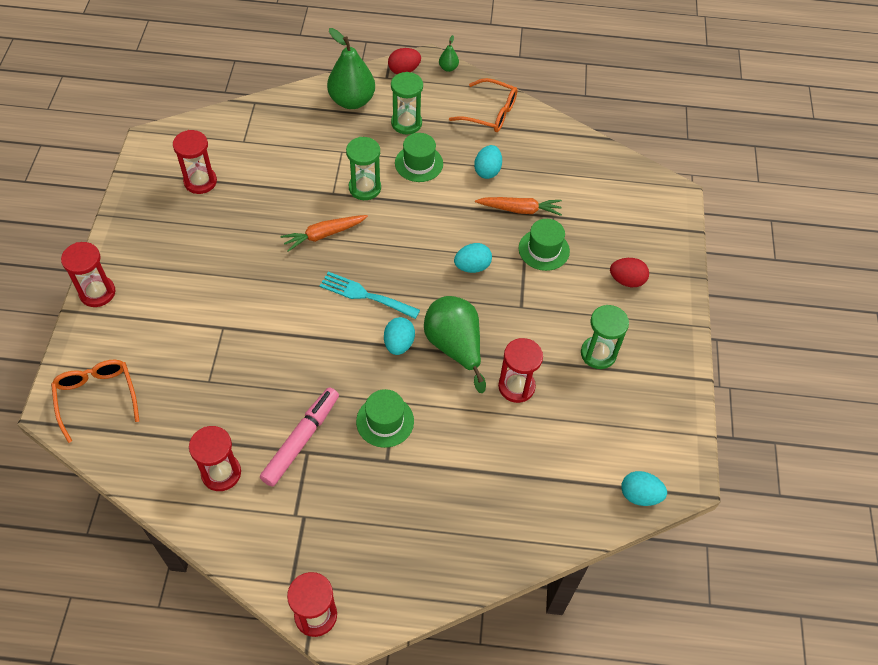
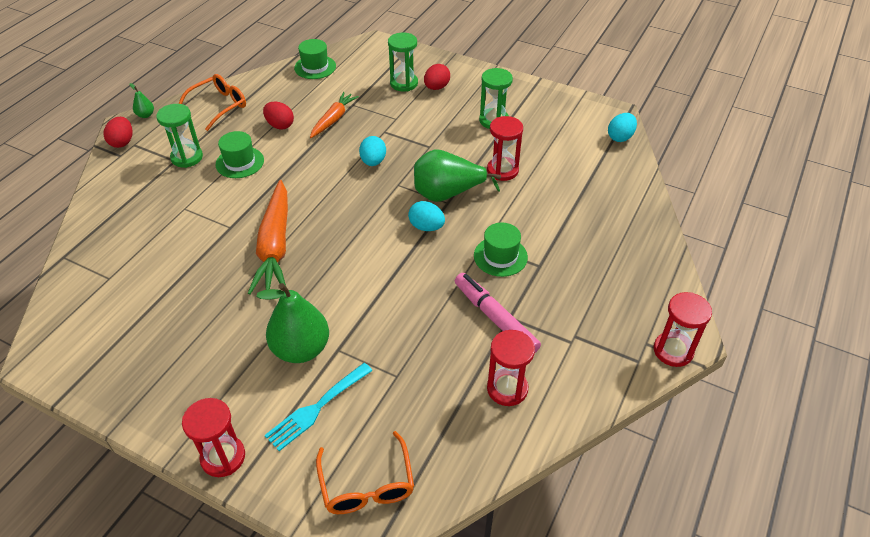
camera: 65 degrees left, 10 degrees down
(97, 397) = (367, 485): orange glasses -> orange glasses turned 105 degrees counterclockwise
(200, 181) = (134, 326): red hourglass -> none
(324, 235) = (275, 246): orange carrot -> orange carrot, size x1.68
(352, 101) = (127, 185): green pear -> green pear (301, 349)
(365, 188) = (240, 204): green hourglass -> green hourglass (404, 83)
(365, 295) = (362, 235): turquoise fork -> turquoise fork (316, 408)
(487, 171) = (280, 125): turquoise egg -> red egg
(544, 250) = (382, 119): green hat -> green hat (315, 67)

